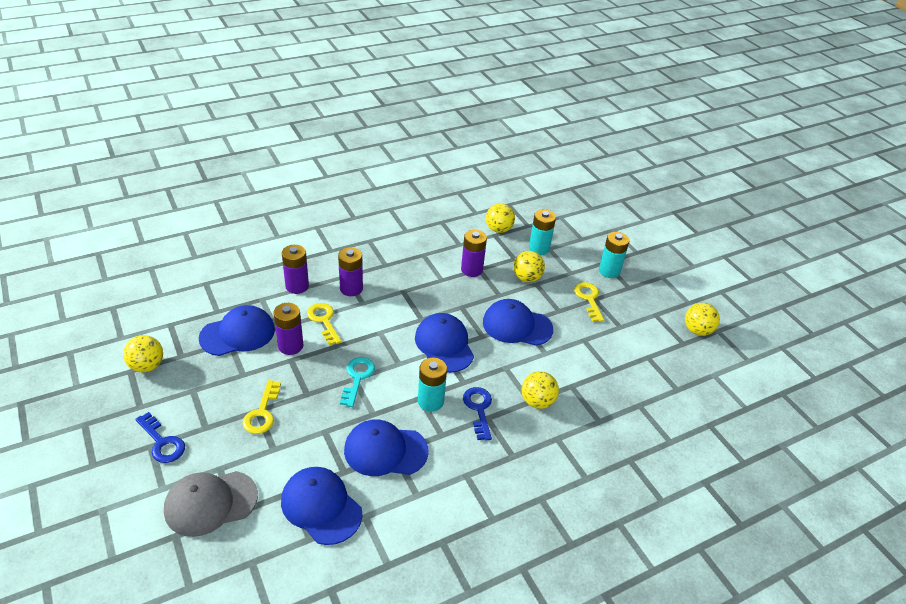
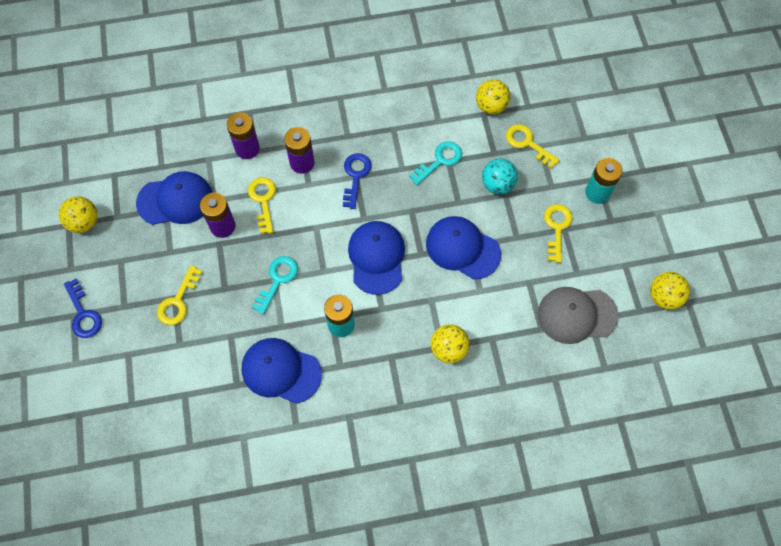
camera: 20 degrees right, 25 degrees up
(210, 503) = (113, 389): grey cap -> grey cap (576, 315)
(321, 506) = (207, 417): blue cap -> none
(471, 270) = (439, 161): purple battery -> turquoise key
(479, 409) = (386, 345): blue key -> blue key (355, 176)
(527, 278) = (497, 184): yellow ball -> turquoise ball
(539, 248) = (527, 143): turquoise battery -> yellow key

